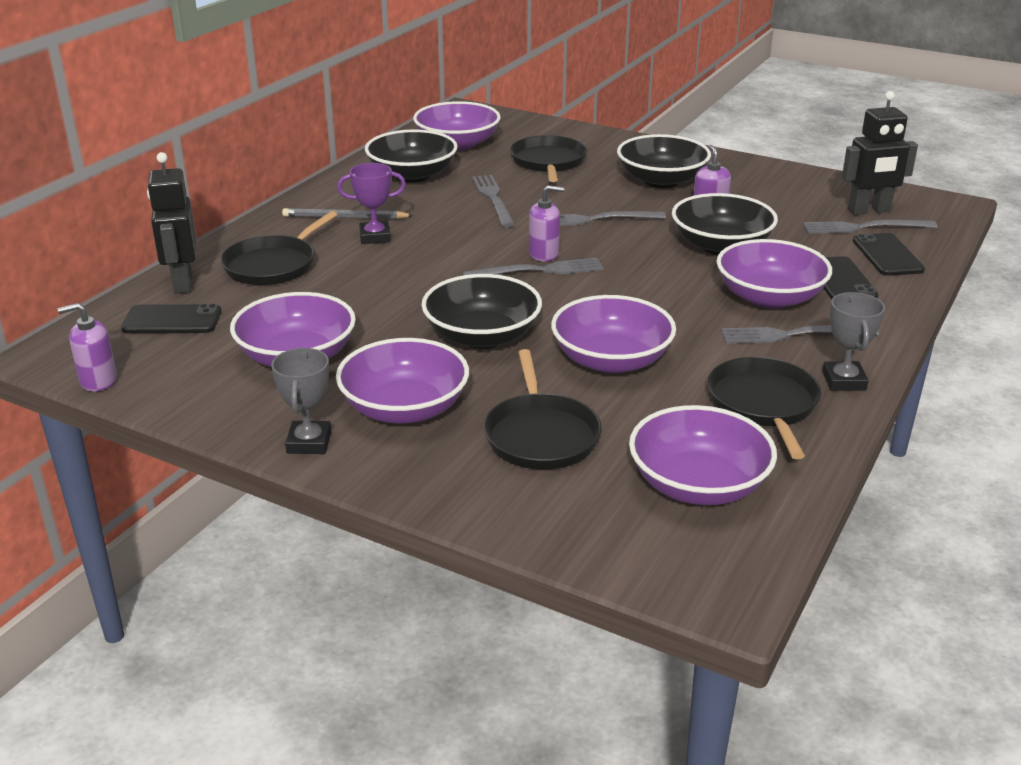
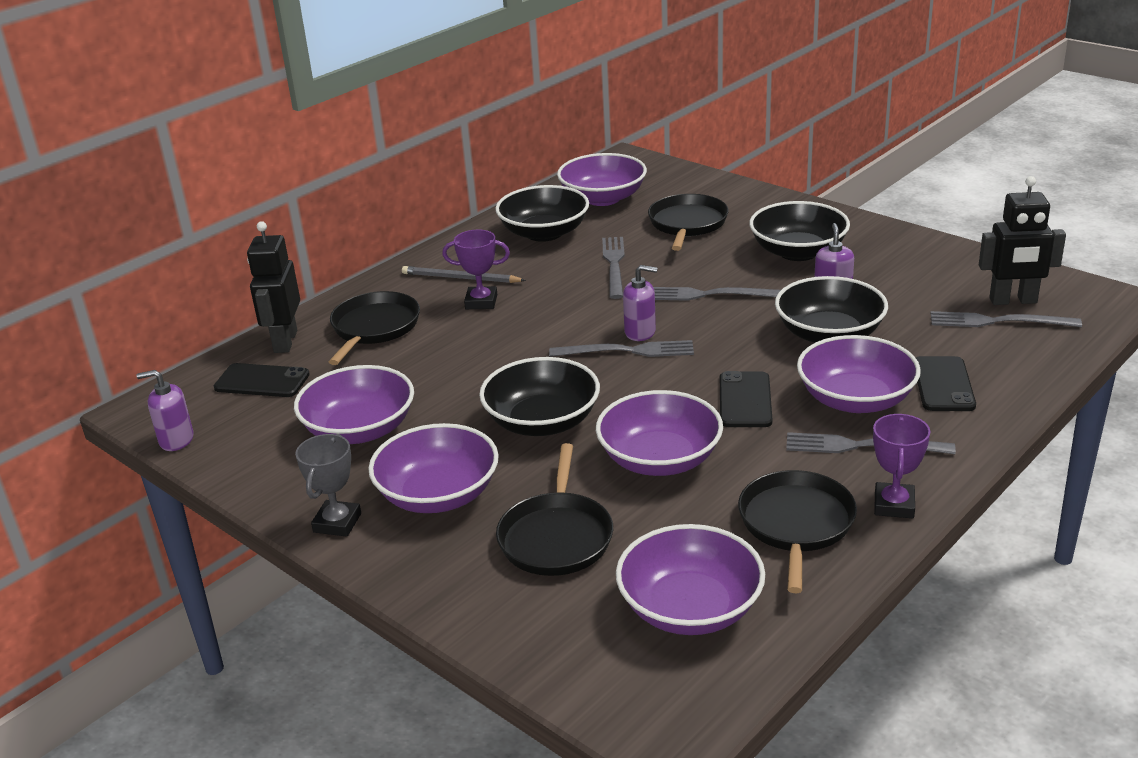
camera: 15 degrees right, 0 degrees up
(273, 265) = (374, 328): black pan -> black pan turned 150 degrees clockwise
(844, 381) = (894, 505): grey trophy -> purple trophy
(887, 255) = (1009, 357): black phone -> black phone (745, 400)

